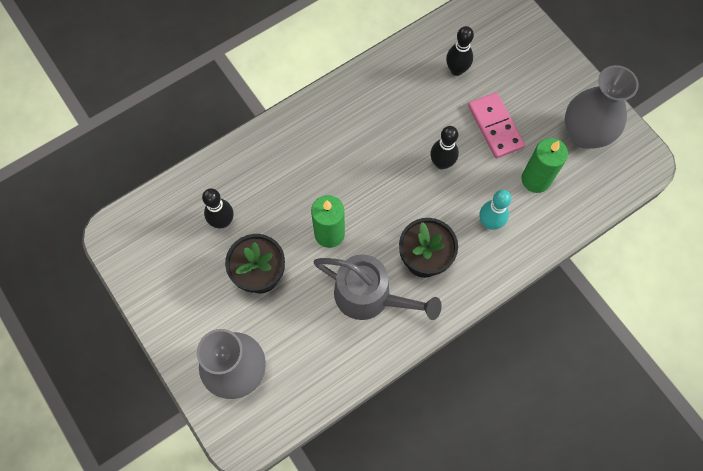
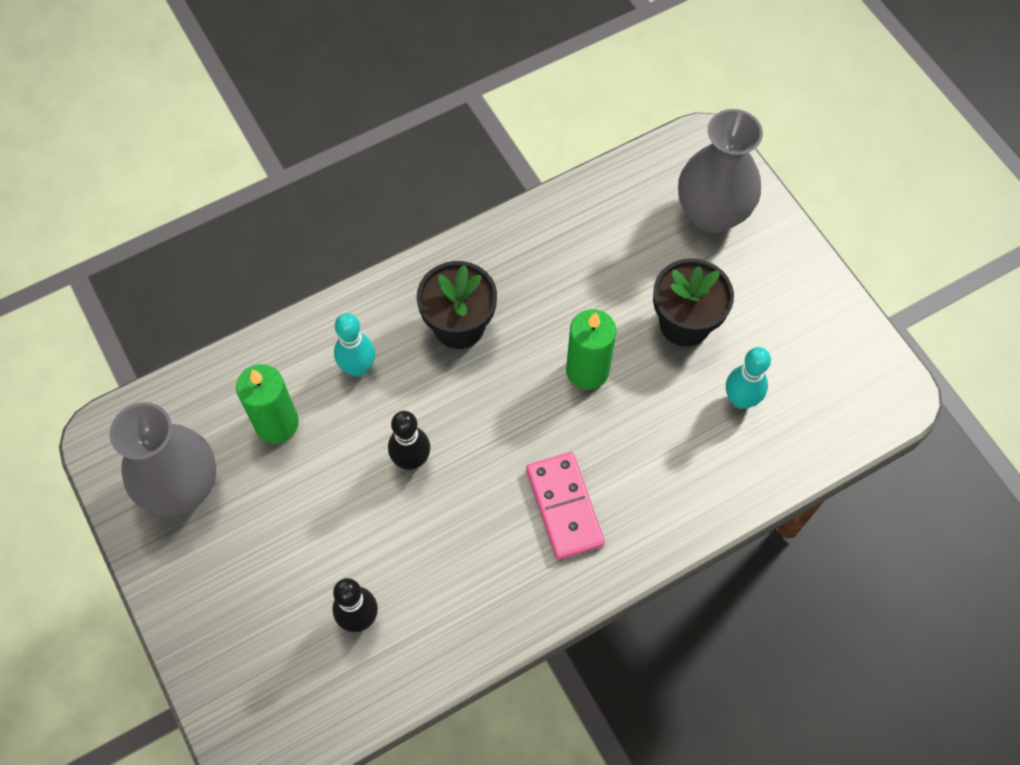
camera: 175 degrees left, 5 degrees down
(222, 221) = (740, 399): black bowling pin -> turquoise bowling pin
(370, 296) = (537, 286): grey watering can -> none
(495, 127) = (318, 511): pink domino -> pink domino (564, 507)

